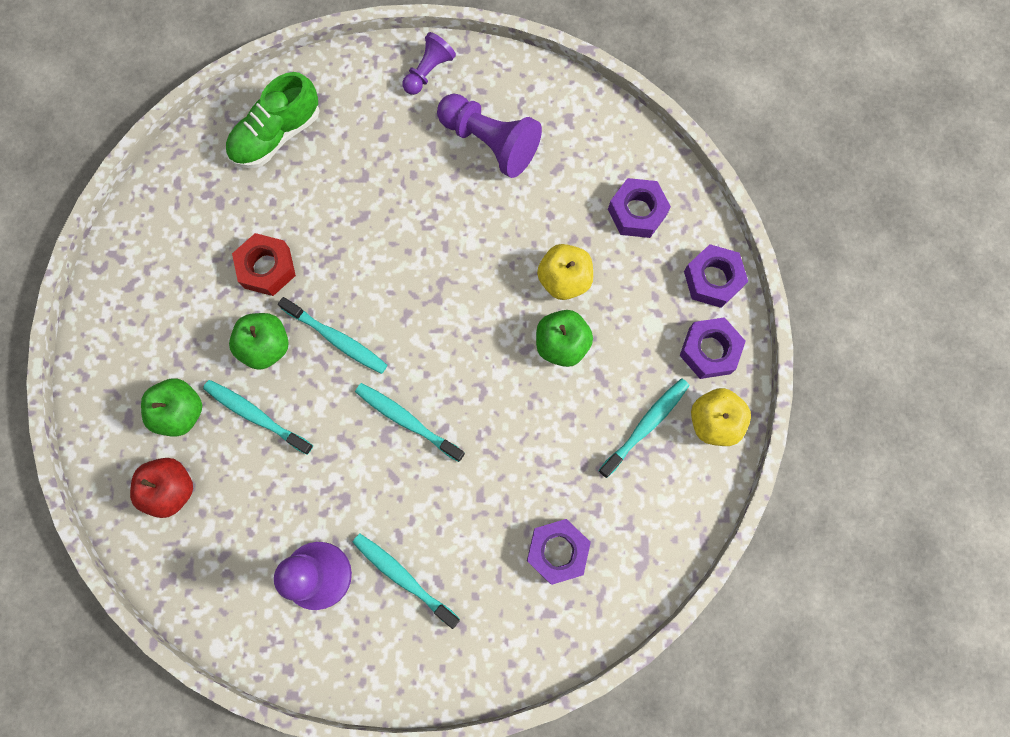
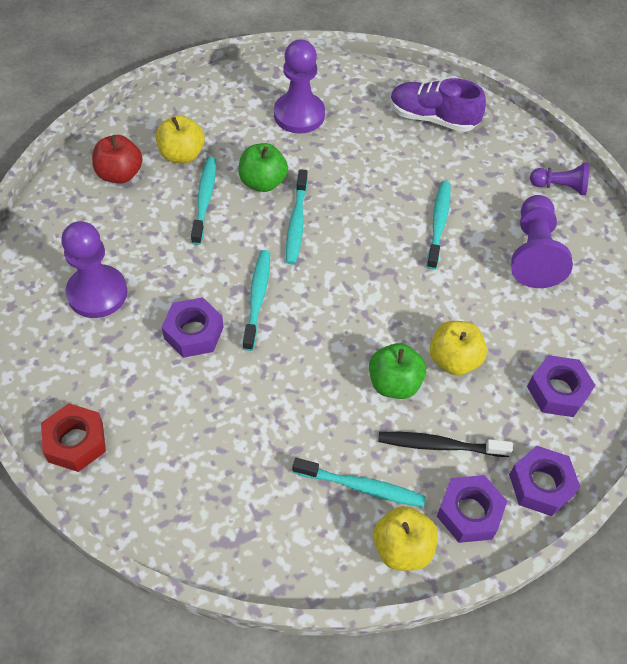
camera: 60 degrees right, 20 degrees down
(180, 412) = (182, 154): green apple -> yellow apple
(194, 264) = (299, 115): none -> purple pawn
(267, 268) = (324, 157): red nut -> red nut (75, 442)
(276, 135) = (432, 118): green shoe -> purple shoe
(403, 578) = (122, 352): turquoise toothbrush -> turquoise toothbrush (438, 223)
(557, 551) = (203, 462): purple nut -> purple nut (193, 333)
(639, 340) = (439, 445): none -> black toothbrush

